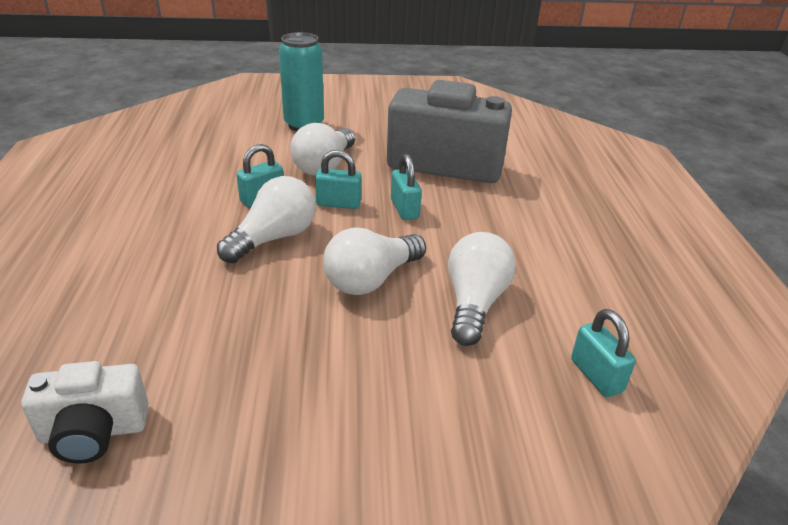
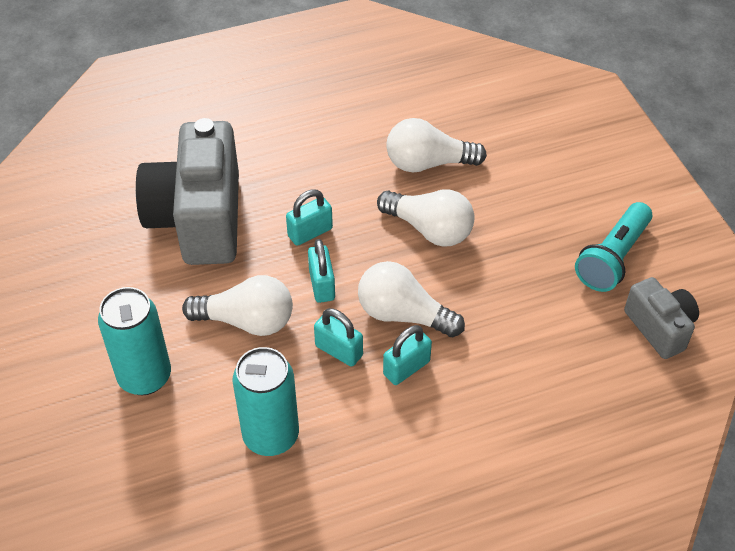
camera: 105 degrees left, 15 degrees up
(94, 432) = (659, 328): white camera -> grey camera
(212, 158) = (271, 436): none -> turquoise can
(234, 426) = (613, 258): none -> turquoise flashlight
(596, 375) = (471, 96): turquoise padlock -> turquoise padlock (406, 368)

